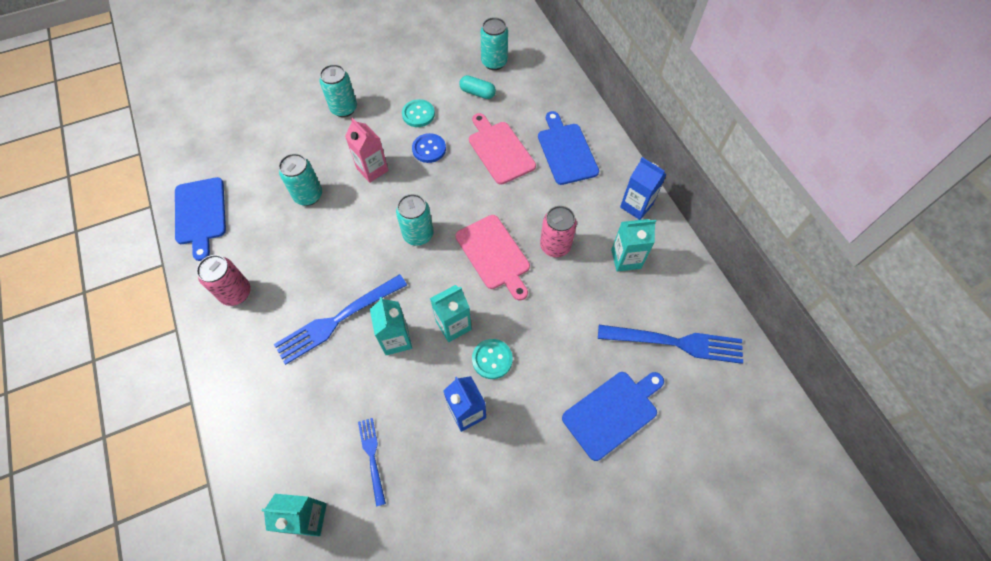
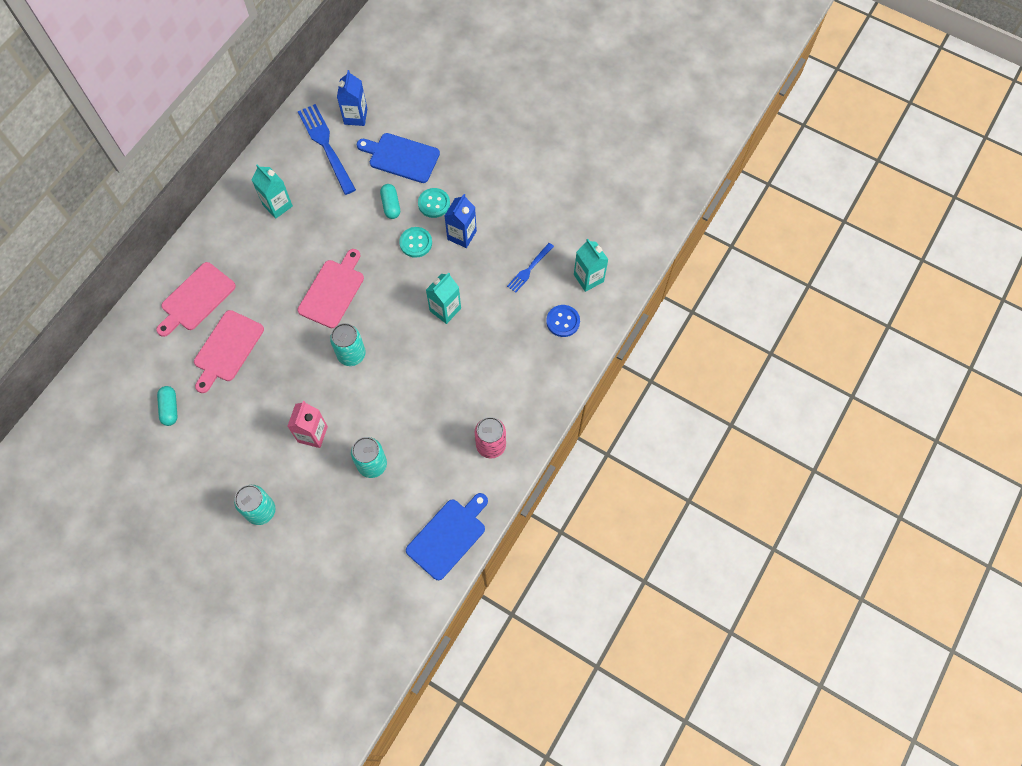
camera: 125 degrees left, 5 degrees up
(338, 320) = (459, 358): blue fork -> none
(418, 114) = (227, 441): turquoise button -> turquoise button (434, 203)
(429, 149) = (261, 405): blue button -> blue button (563, 321)
(453, 325) = (408, 281): turquoise carton -> none
(494, 62) = (120, 419): turquoise can -> none
(555, 246) = (297, 256): pink can -> none
(555, 363) = (391, 205): none -> turquoise capsule
(566, 151) = (196, 299): blue cutting board -> pink cutting board
(636, 206) = (222, 222): blue carton -> blue carton (355, 116)

